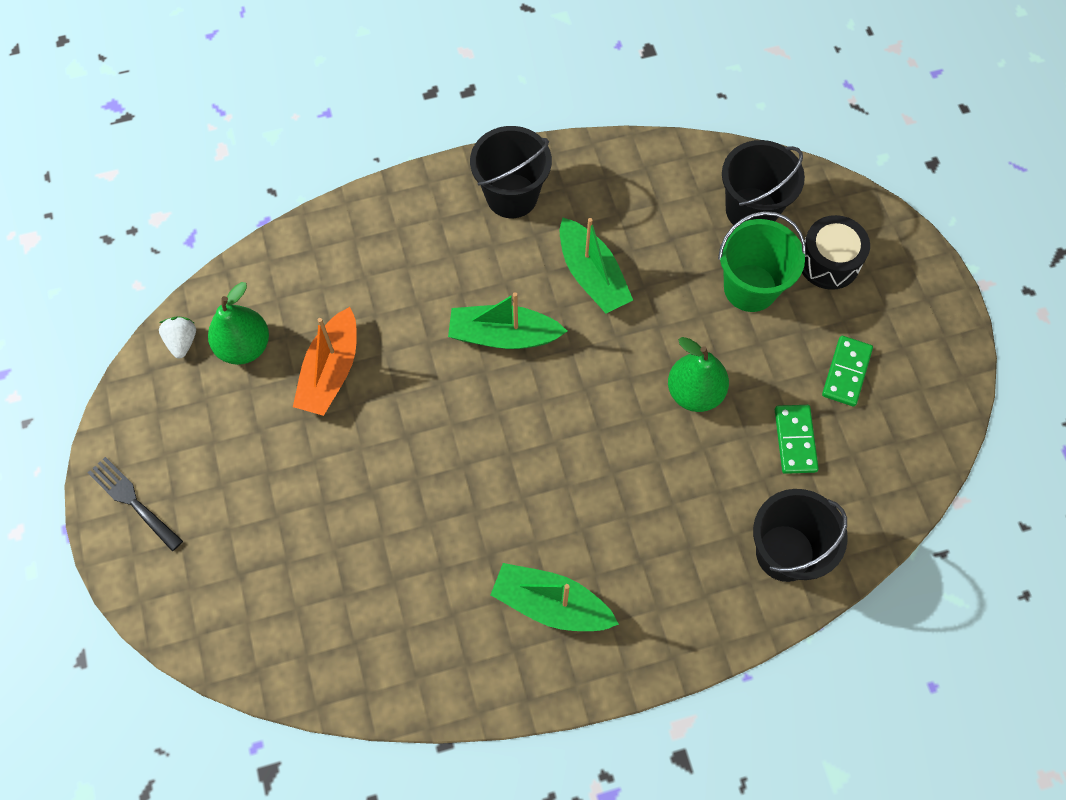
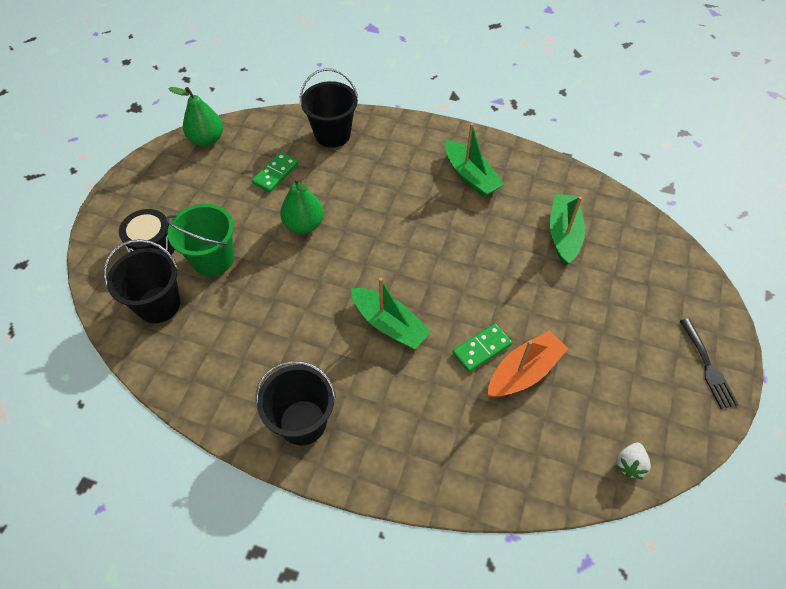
camera: 145 degrees left, 10 degrees down
(244, 346) = (580, 430): green pear -> green pear (207, 139)
(592, 275) = (299, 327): green boat -> green boat (563, 234)
(846, 372) = (213, 187): green domino -> green domino (481, 349)

